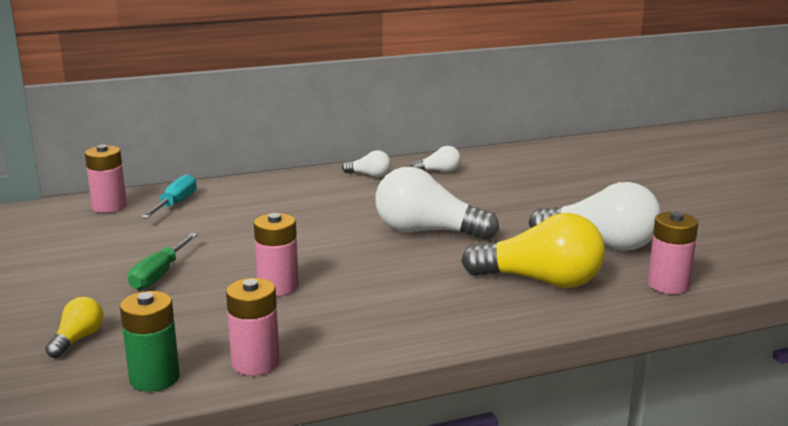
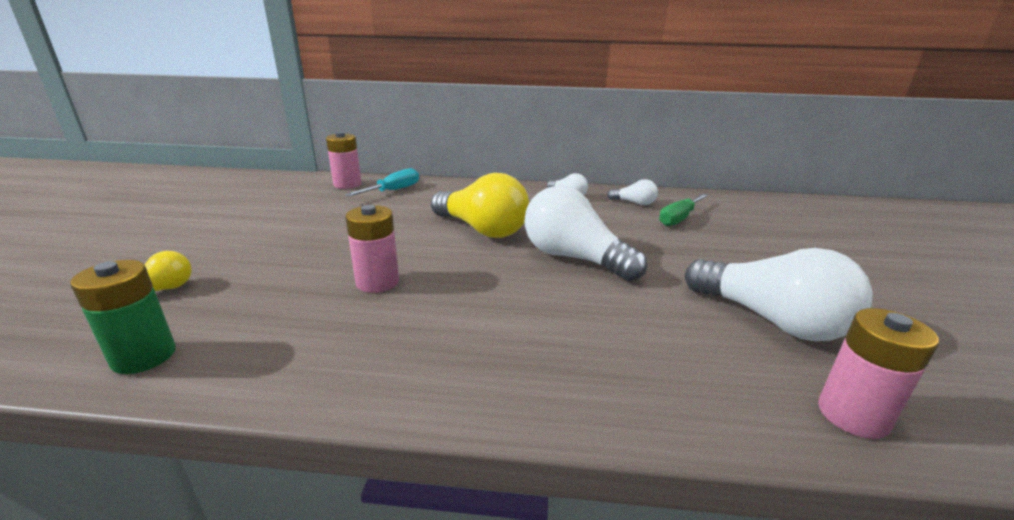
camera: 25 degrees right, 5 degrees up
(159, 274) = (304, 245): green screwdriver -> green screwdriver (679, 218)
(255, 363) = (246, 369): pink battery -> none
(540, 281) = (659, 353): yellow light bulb -> yellow light bulb (482, 229)

